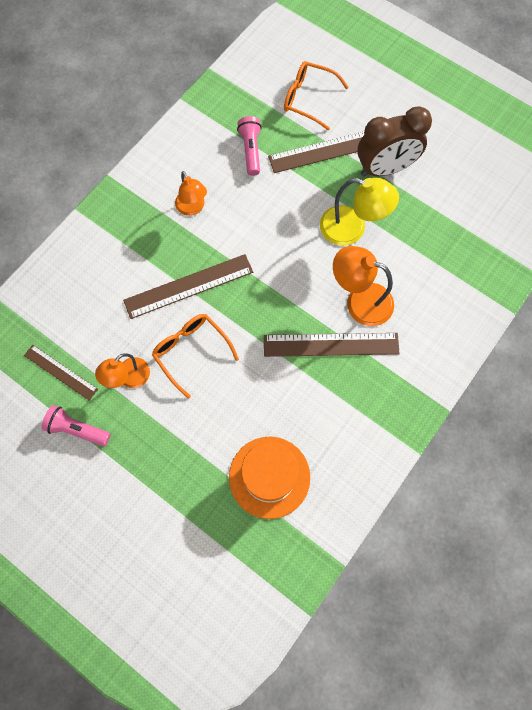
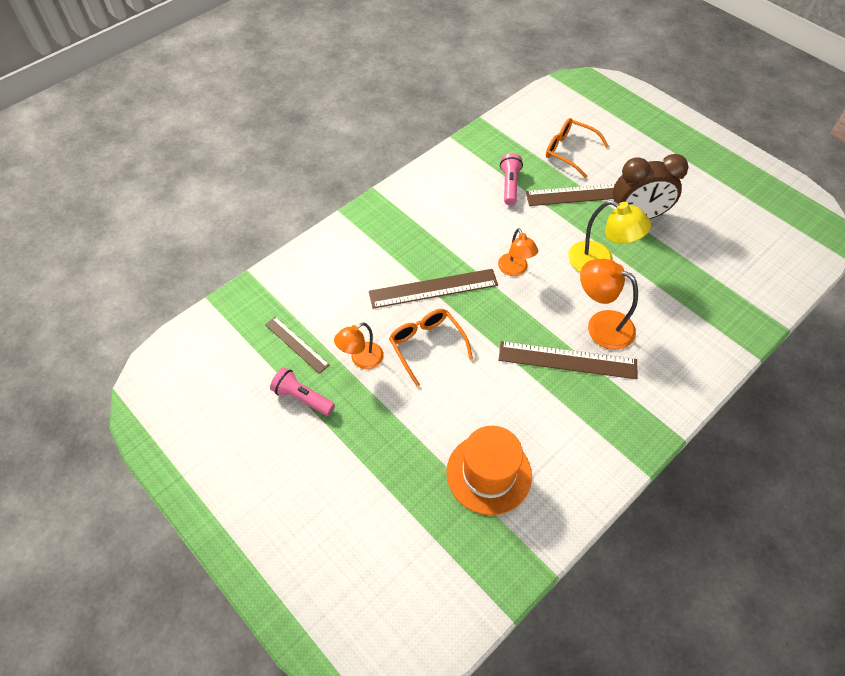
camera: 10 degrees right, 15 degrees down
(192, 208) = (447, 224): orange lamp -> orange lamp (515, 270)

